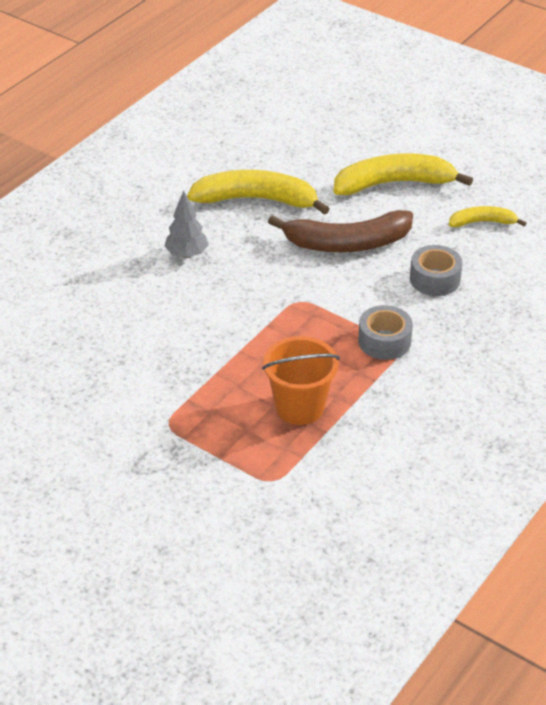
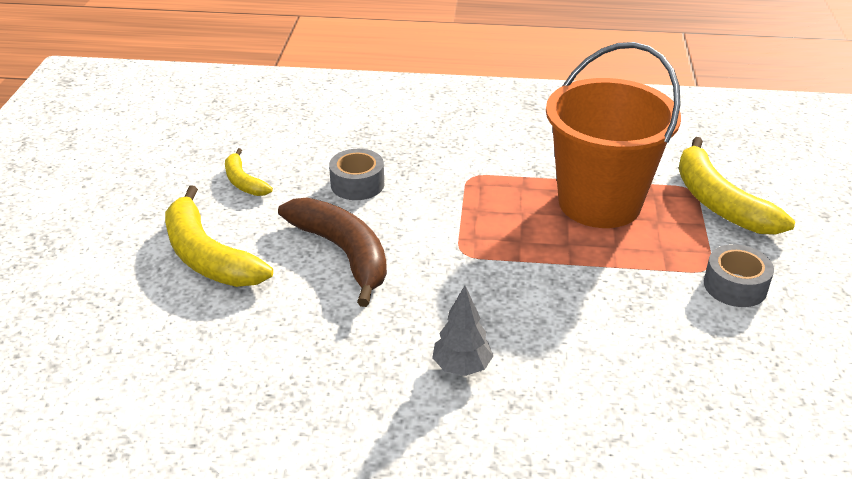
camera: 120 degrees left, 5 degrees down
(256, 199) = (310, 352): yellow banana -> yellow banana (719, 202)
(300, 407) = (599, 203): orange bucket -> orange bucket, size x1.70
(384, 341) = (470, 186): grey tape -> grey tape (735, 286)

